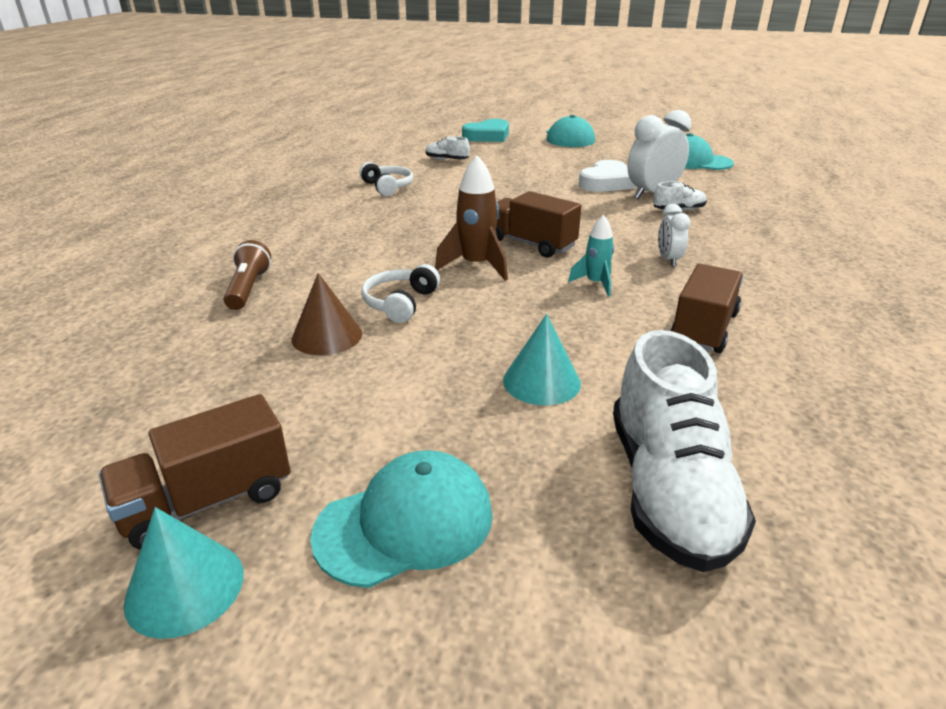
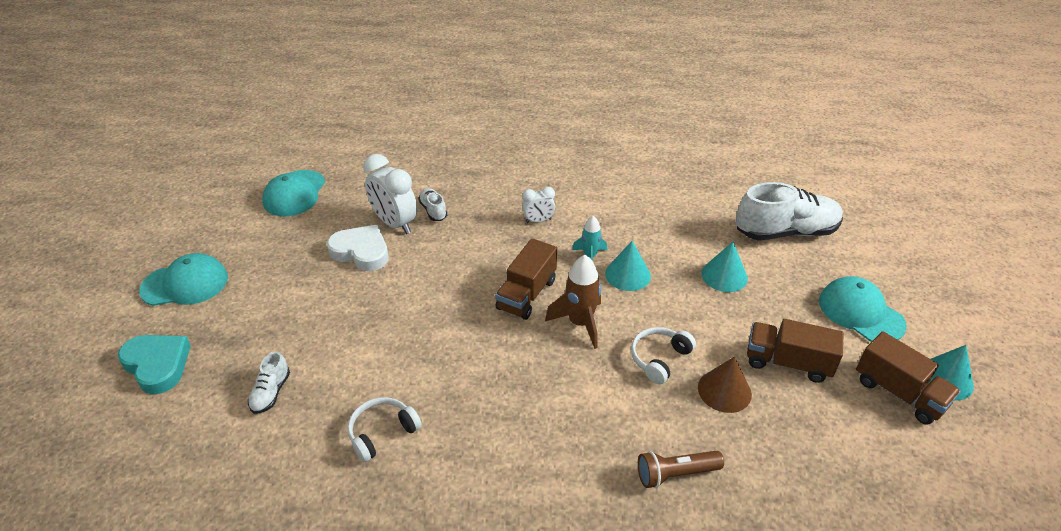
camera: 100 degrees left, 10 degrees up
(400, 303) = (659, 359): white headphones -> white headphones turned 120 degrees clockwise
(555, 304) = (627, 274): none -> turquoise cone
(703, 329) = (635, 212): brown truck -> brown truck (787, 362)

